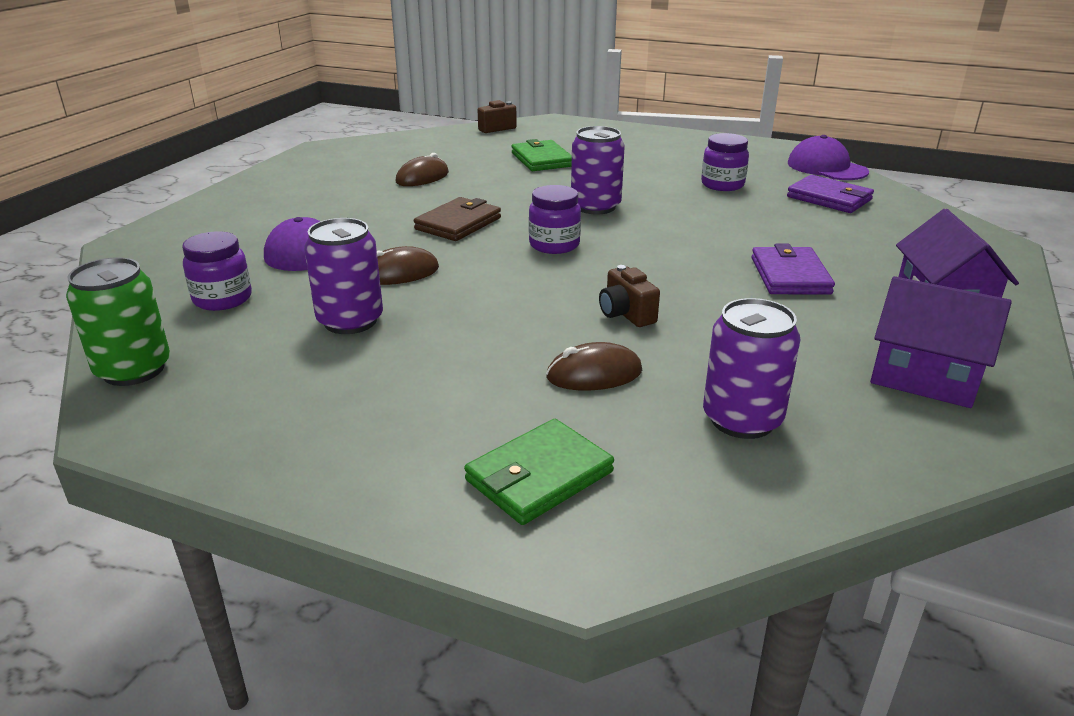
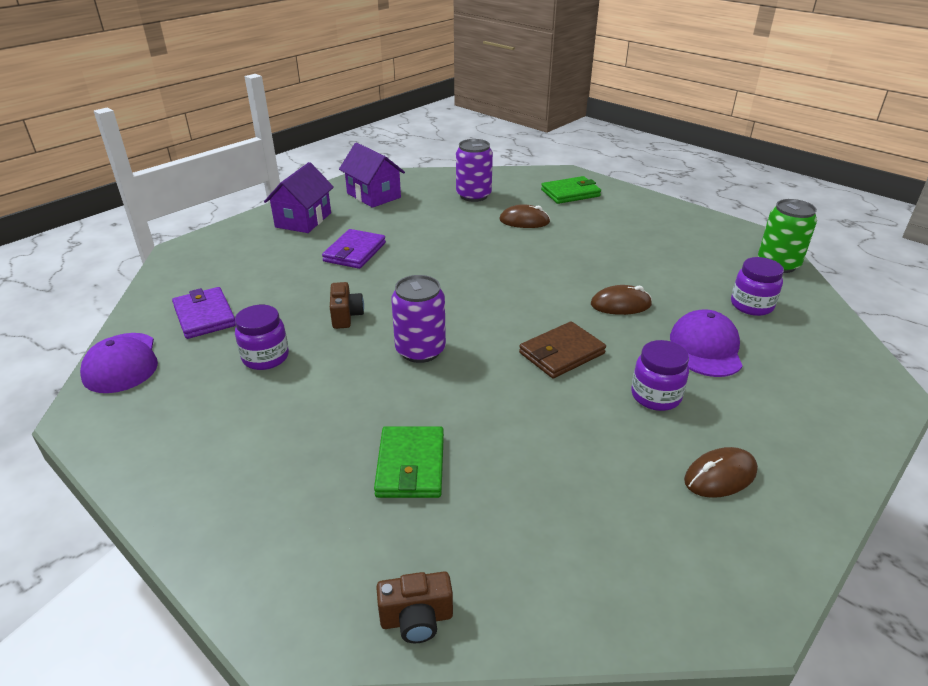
camera: 160 degrees left, 5 degrees up
(350, 321) = (655, 272): purple can -> none
(422, 177) = (583, 455): brown mouse -> brown mouse (720, 476)
(554, 245) = (490, 309): purple jar -> purple jar (655, 396)
(626, 314) = (482, 246): brown camera -> brown camera (346, 316)

